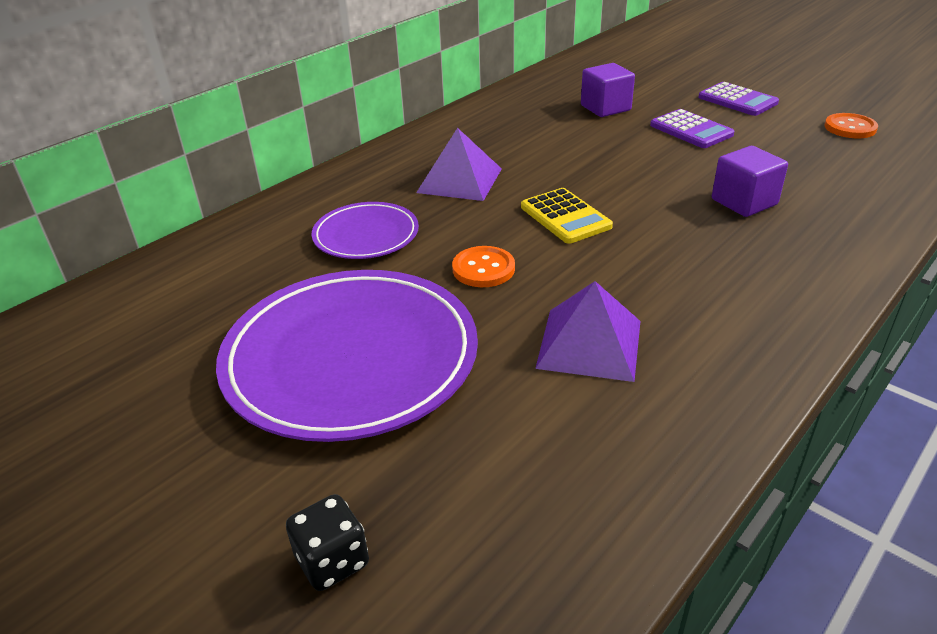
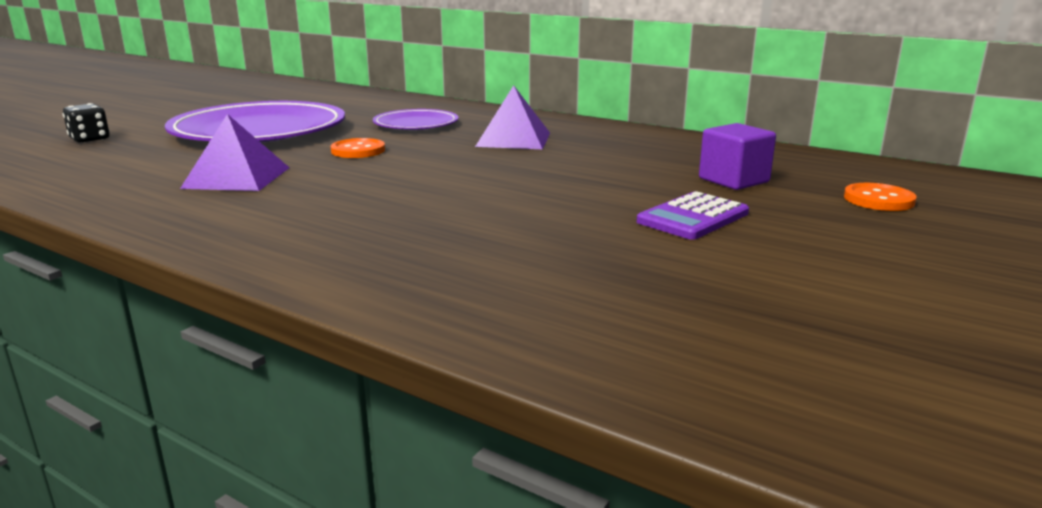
camera: 80 degrees right, 15 degrees down
(565, 217) = (444, 169): yellow calculator -> none
(737, 100) = (841, 248): purple calculator -> none
(744, 202) = (482, 235): purple cube -> none
(850, 128) = (793, 325): orange button -> orange button (878, 200)

